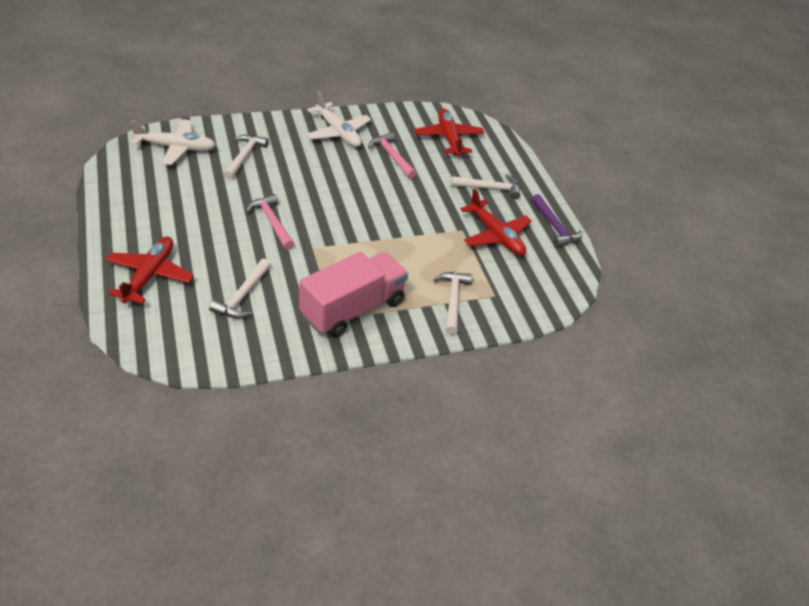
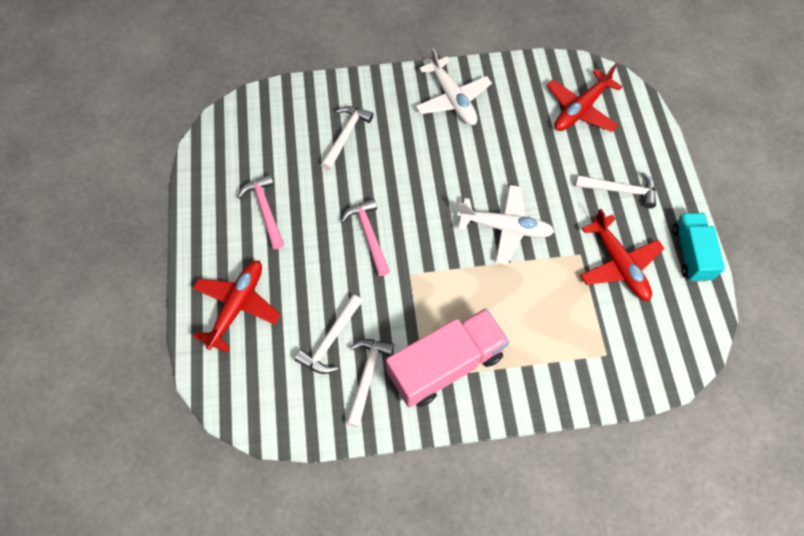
camera: 15 degrees right, 20 degrees up
(176, 148) = (273, 121): white plane -> white plane (505, 227)
(391, 156) = (510, 138): pink hammer -> pink hammer (265, 210)
(448, 138) = (580, 109): red plane -> red plane turned 135 degrees counterclockwise
(452, 300) = (557, 359): white hammer -> white hammer (367, 376)
(554, 227) = (690, 253): purple hammer -> turquoise truck

